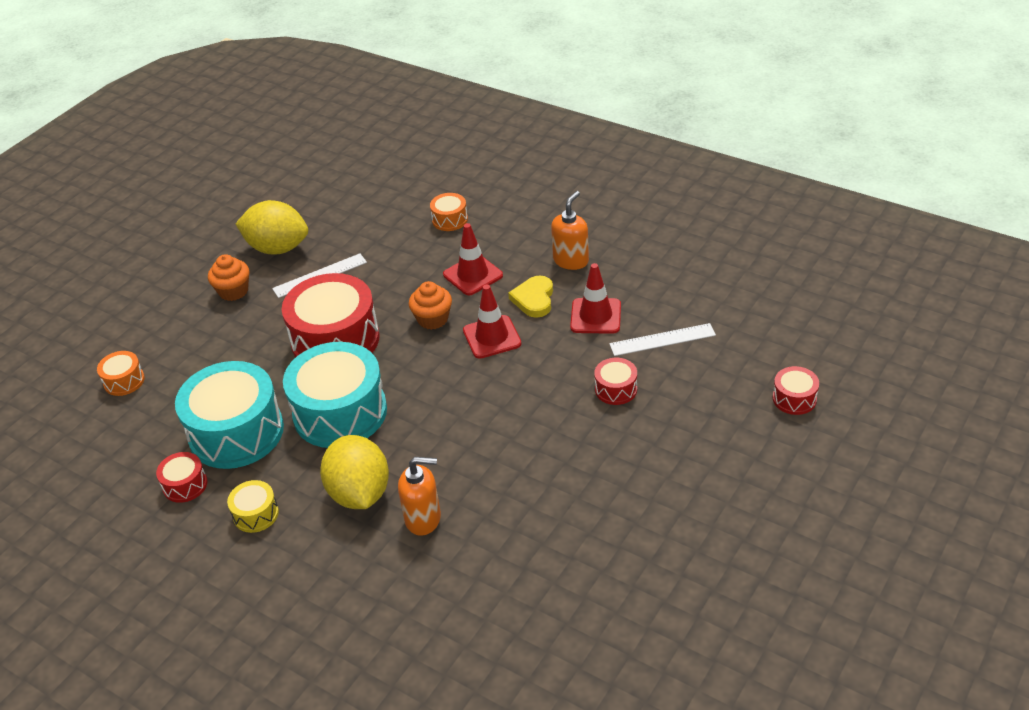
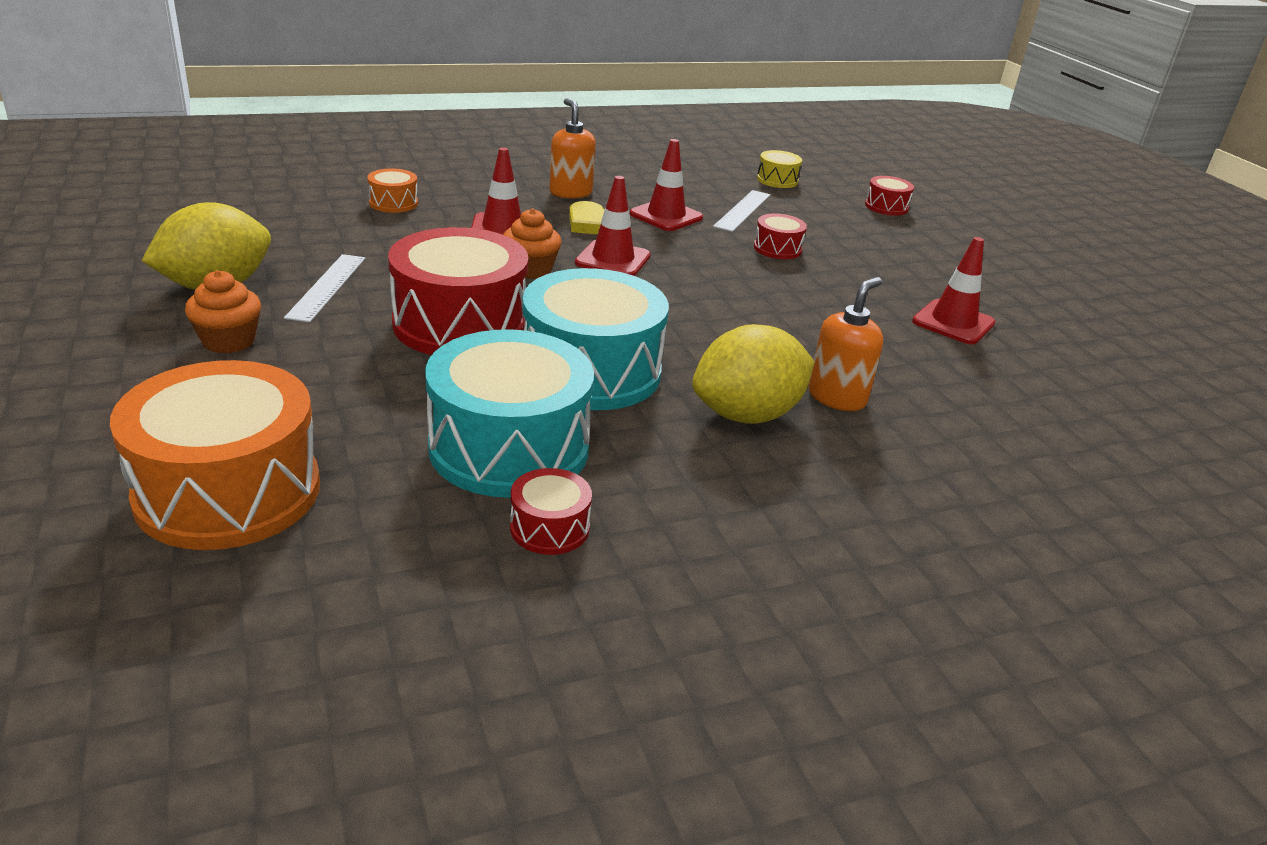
camera: 60 degrees left, 10 degrees down
(124, 381) = (228, 491): orange drum -> orange drum, size x2.22
(256, 514) = (688, 495): yellow drum -> yellow drum (777, 180)
(359, 493) = (747, 415): yellow lemon -> yellow lemon turned 45 degrees counterclockwise
(607, 525) = (953, 322): none -> red traffic cone

